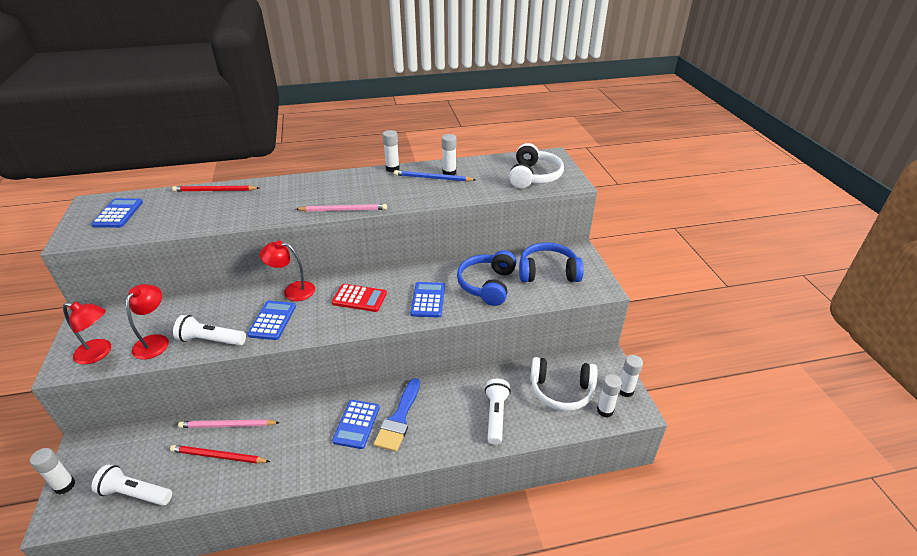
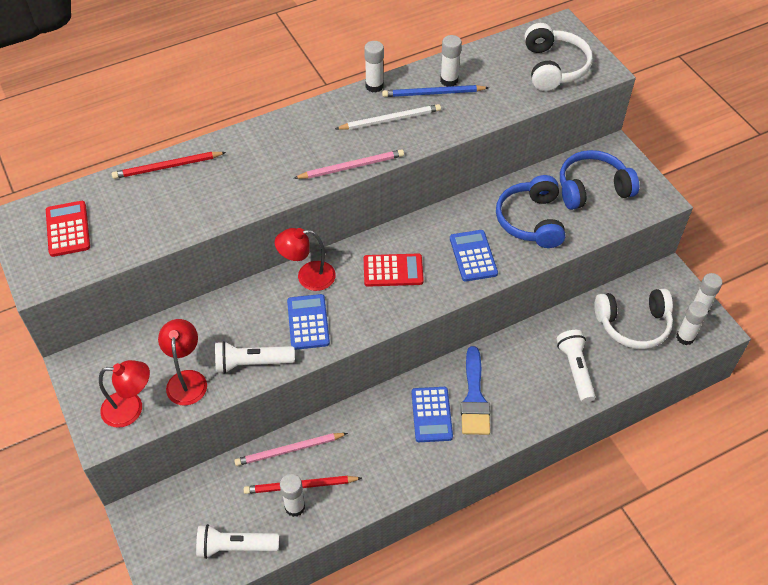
camera: 15 degrees left, 15 degrees up
(64, 485) = (150, 559): white glue stick -> white glue stick (295, 507)
(118, 214) = (68, 229): blue calculator -> red calculator
(391, 188) = (390, 119): none -> white pencil

